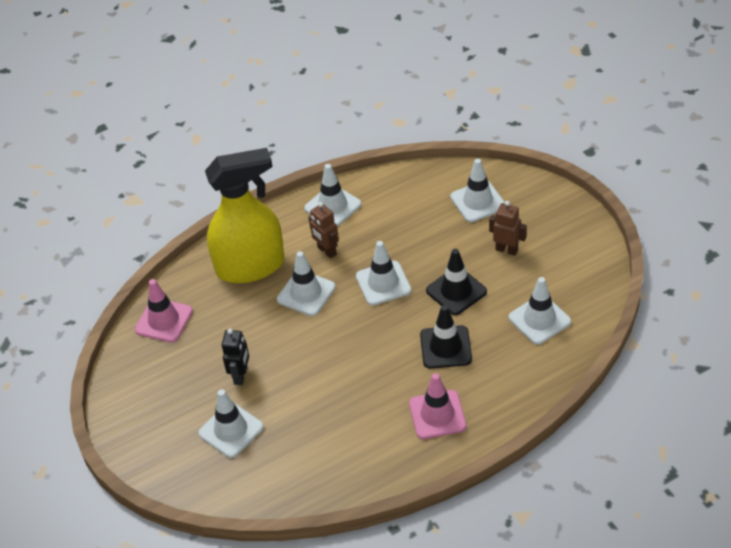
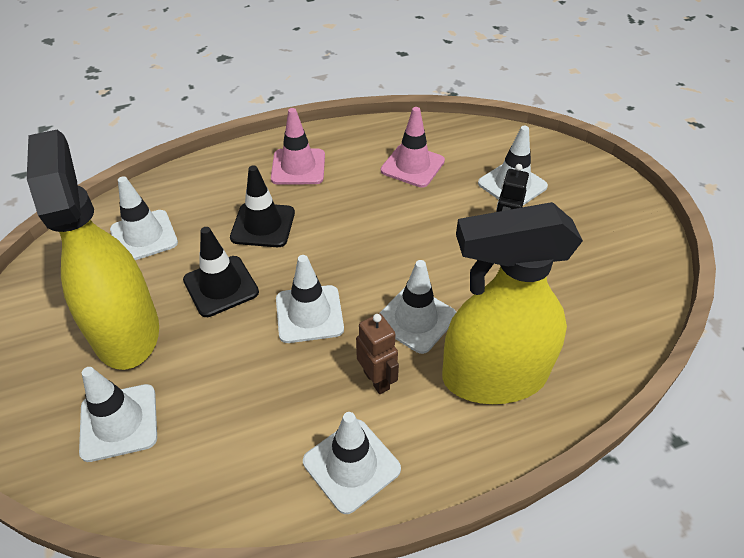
camera: 175 degrees left, 0 degrees up
(164, 320) = (612, 316): pink traffic cone -> pink traffic cone (412, 166)
(507, 250) = (126, 331): brown robot -> yellow spray bottle

